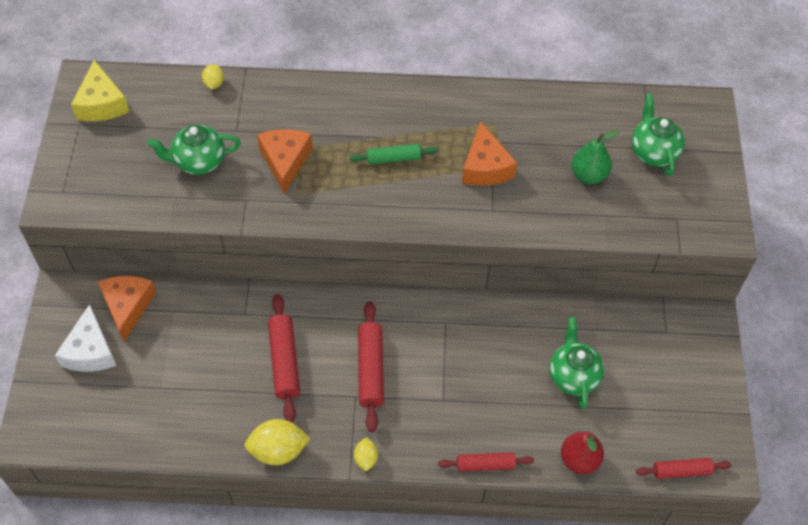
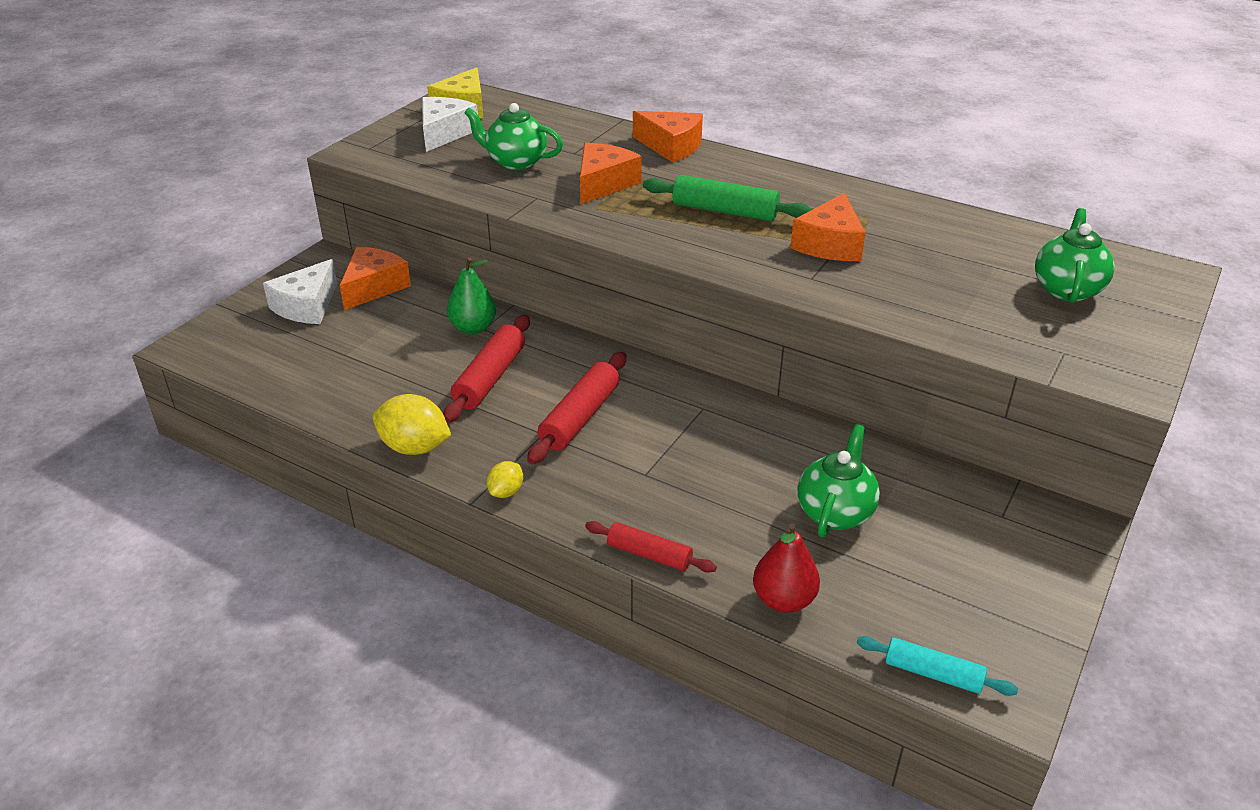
camera: 30 degrees right, 20 degrees down
(112, 146) = (444, 133): none -> white cheese
(214, 84) = (582, 120): yellow lemon -> none
(306, 92) = (671, 146): none -> orange cheese
(393, 158) = (725, 211): green rolling pin -> green rolling pin, size x1.55
(588, 175) = (961, 284): green pear -> green pear (473, 328)
(681, 471) = (933, 673): red rolling pin -> turquoise rolling pin

